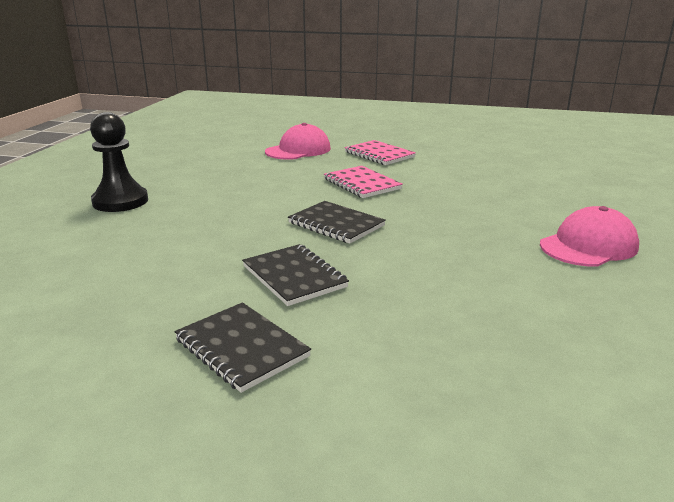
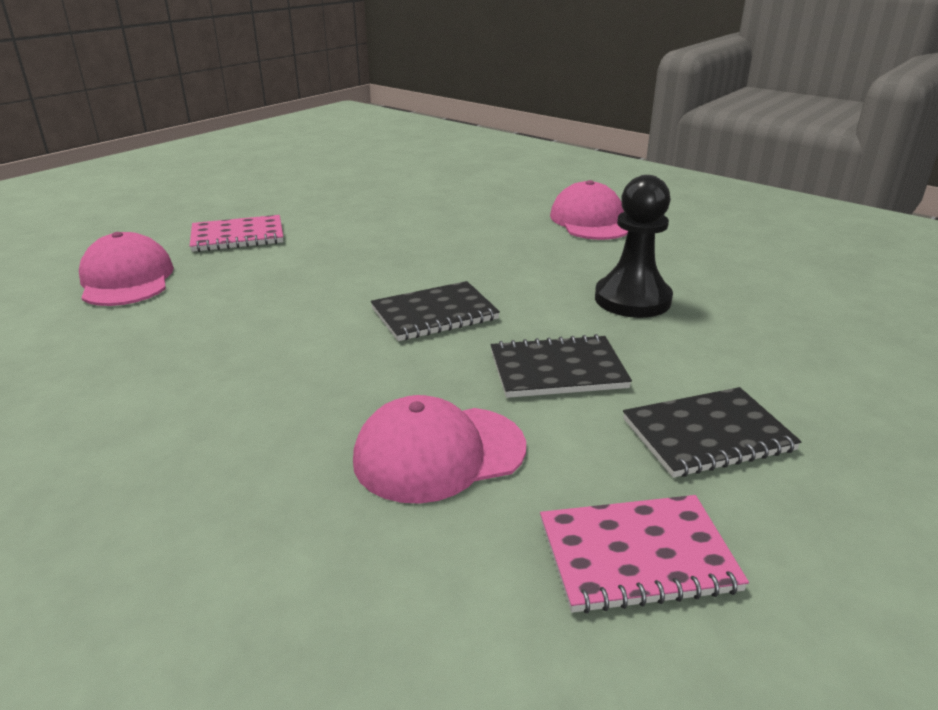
camera: 65 degrees left, 5 degrees up
(120, 201) = (124, 482): black pawn -> black pawn (632, 299)
(172, 260) = (439, 453): none -> pink cap
(362, 184) = (325, 270): pink notebook -> pink notebook (637, 556)

